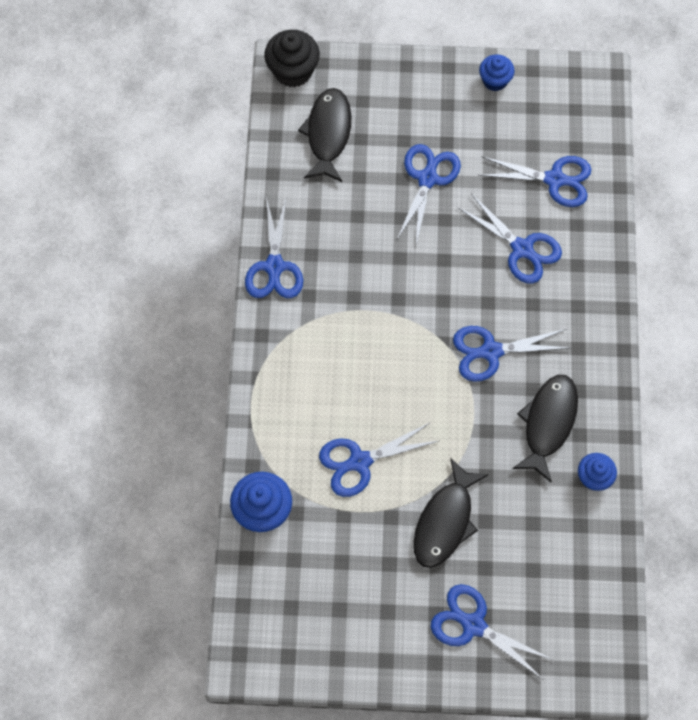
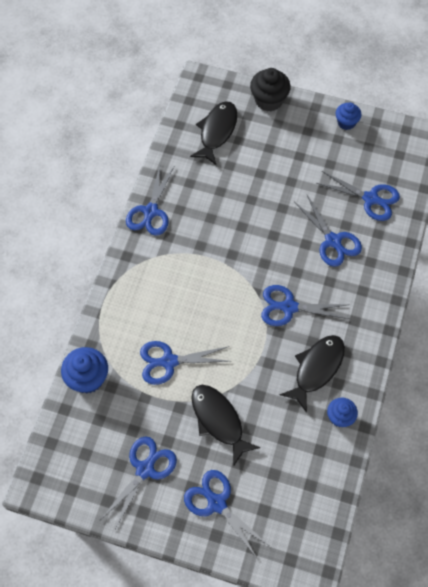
camera: 15 degrees right, 5 degrees down
(293, 71) = (205, 85): black cupcake -> black cupcake (269, 100)
(427, 179) = (278, 177): blue scissors -> blue scissors (145, 469)
(445, 521) = (219, 420): black fish -> black fish turned 105 degrees clockwise

